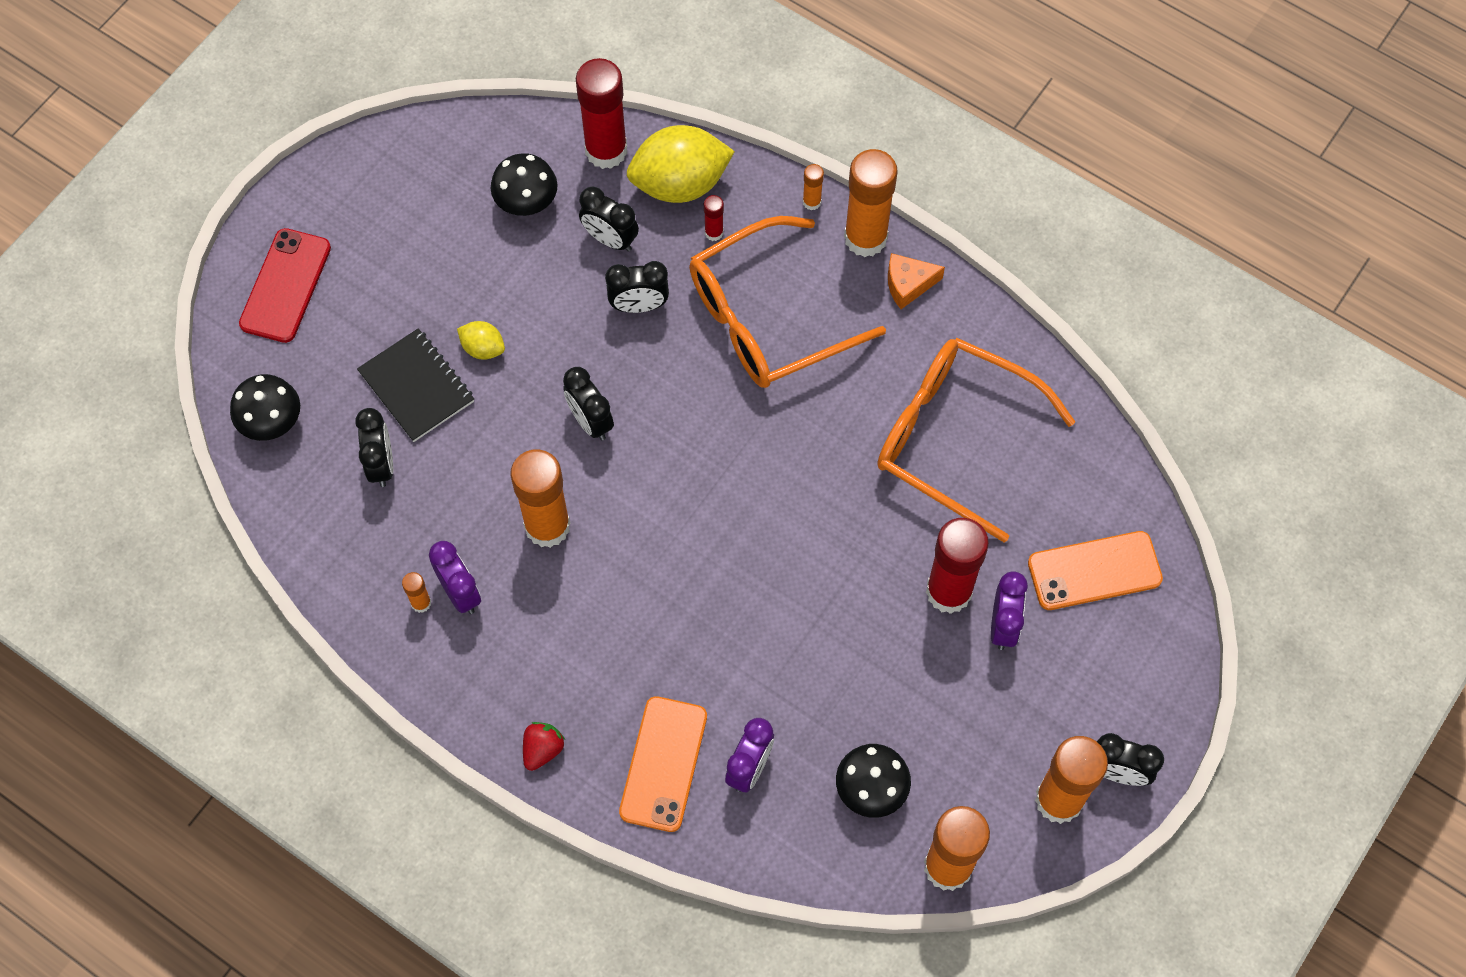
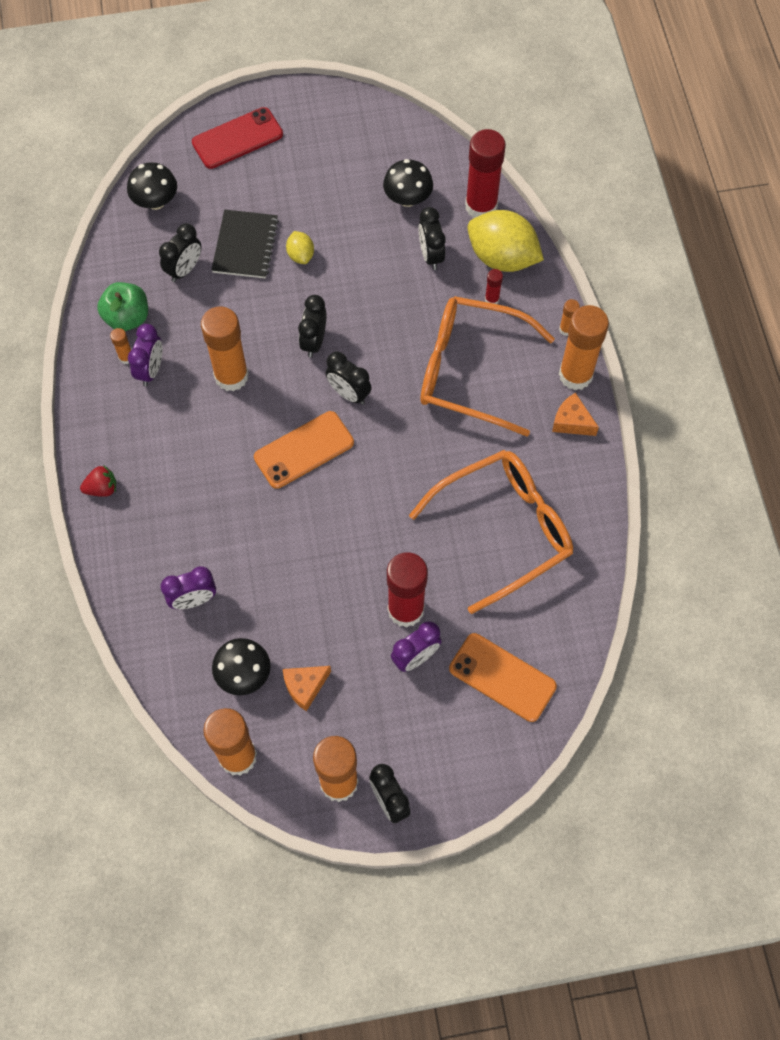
camera: 45 degrees right, 0 degrees up
(377, 563) = (127, 318): none -> green apple
(639, 305) = (407, 303): black clock -> black clock (349, 393)
(663, 764) = (152, 554): orange phone -> orange phone (304, 450)
(937, 746) = (305, 687): none -> orange cheese
(955, 438) = (504, 530): orange glasses -> orange glasses turned 75 degrees clockwise

